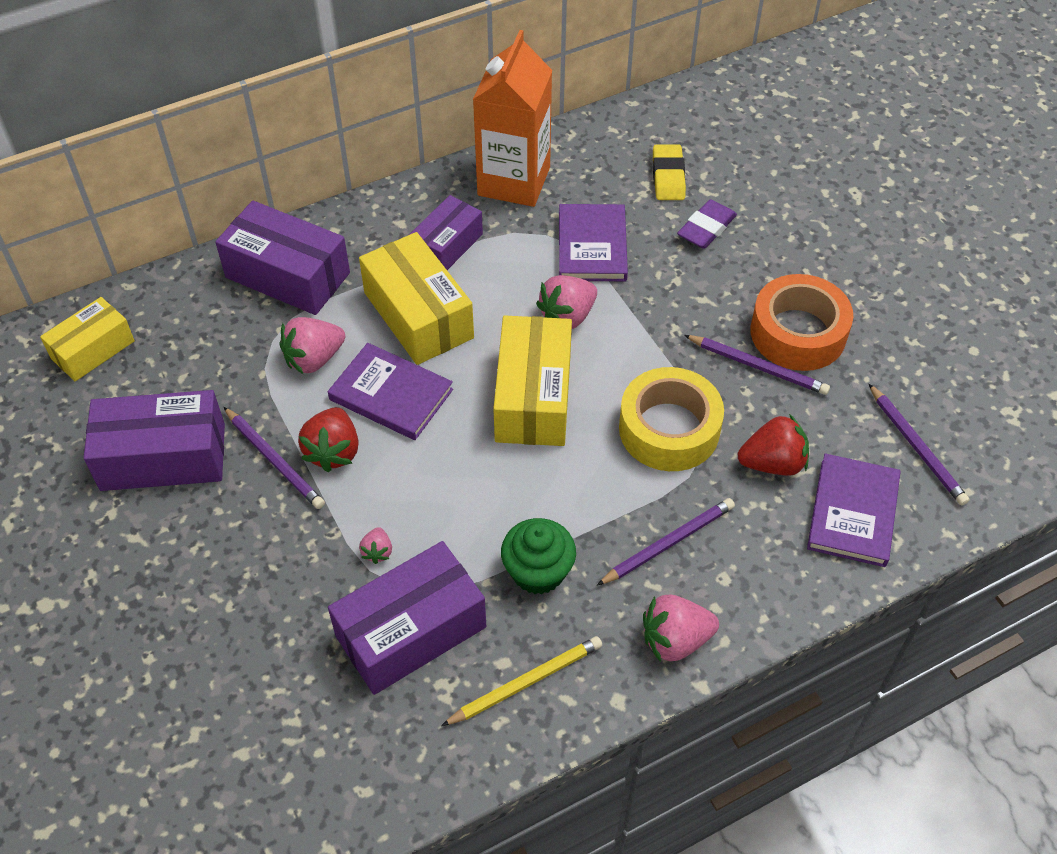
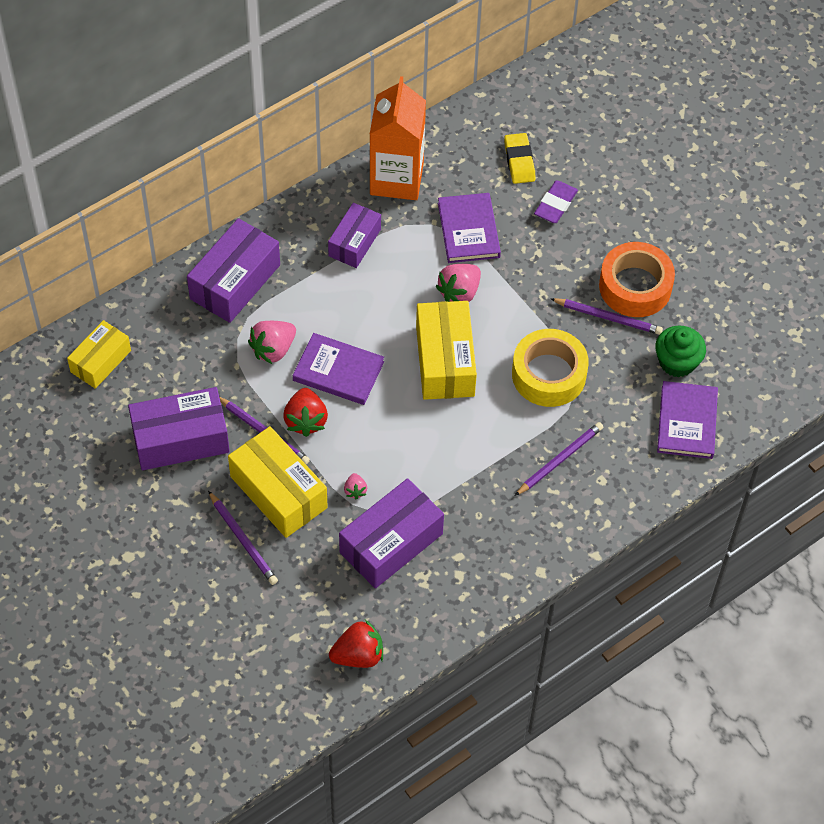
camera: 10 degrees left, 5 degrees up
(287, 275) = (235, 282): purple box -> purple box turned 75 degrees counterclockwise
(418, 315) = (345, 304): yellow box -> yellow box (278, 492)
(526, 682) = (476, 567): yellow pencil -> none
(538, 571) = (471, 491): green cupcake -> green cupcake (677, 362)
(675, 640) = (573, 527): pink strawberry -> none
(772, 463) = (626, 392): red strawberry -> red strawberry (358, 655)
(917, 447) = (729, 367): purple pencil -> purple pencil (243, 540)

